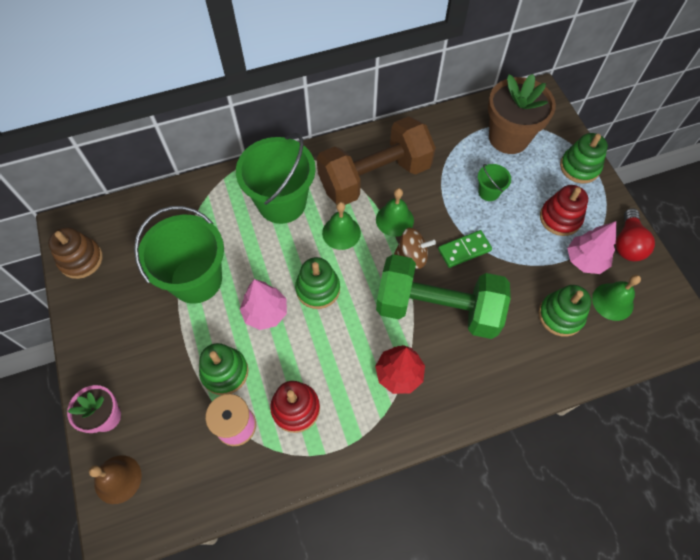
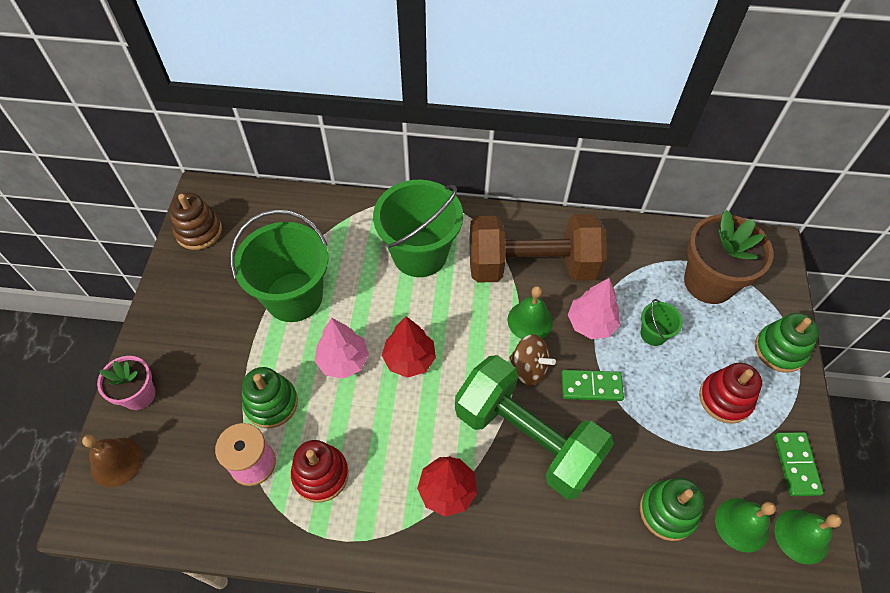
camera: 25 degrees right, 5 degrees down
(318, 289) = (409, 359): green stacking toy -> red tree
(341, 232) = (465, 310): green bell -> green bell (801, 536)
(585, 260) = (731, 460): pink tree -> pink tree (591, 323)
(627, 244) = (796, 464): red light bulb -> green domino

